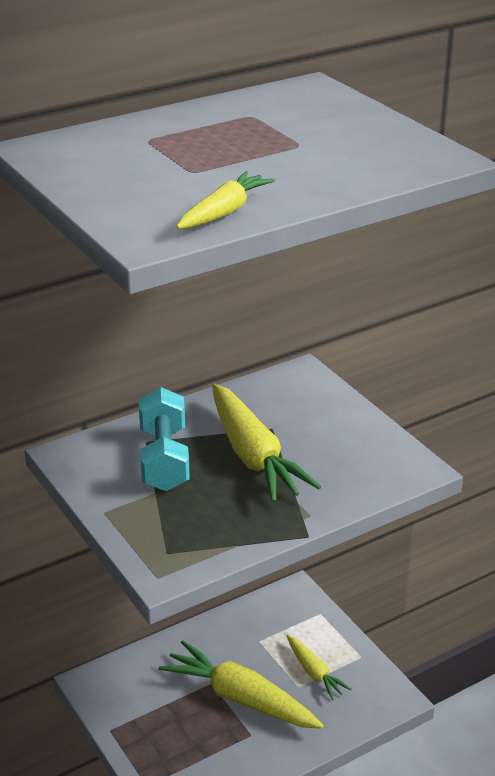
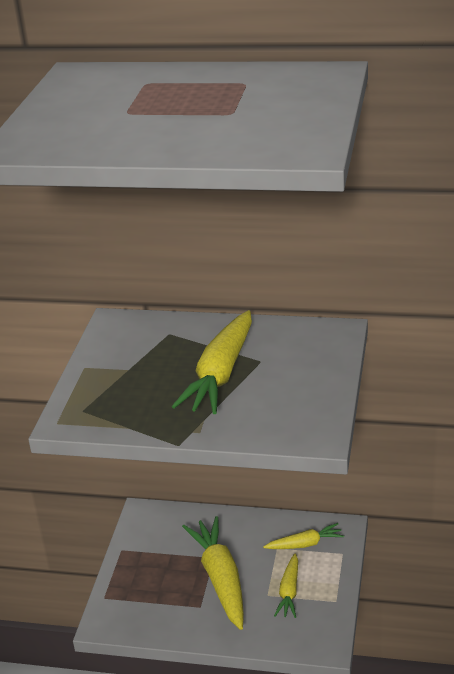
camera: 45 degrees right, 0 degrees up
(164, 459) = (163, 350): turquoise dumbbell -> none
(224, 212) = (87, 145): yellow carrot -> yellow carrot (305, 544)

